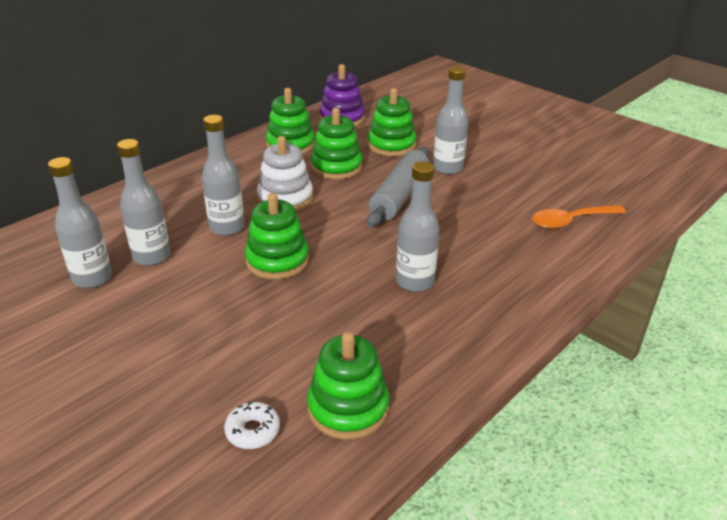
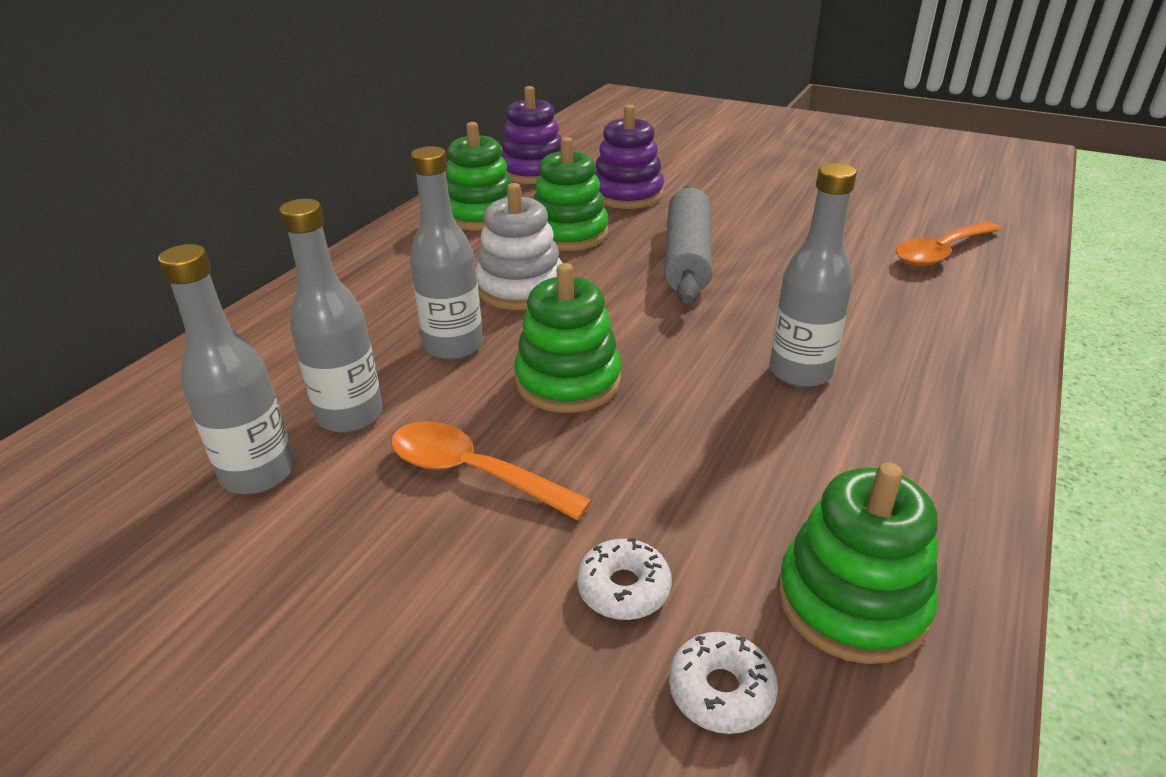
camera: 15 degrees left, 0 degrees up
(197, 300) = (473, 473): none -> orange spoon
(237, 374) = (623, 588): none -> white donut
(391, 145) = (627, 195): green stacking toy -> purple stacking toy
(447, 168) = (726, 212): grey bottle -> none

